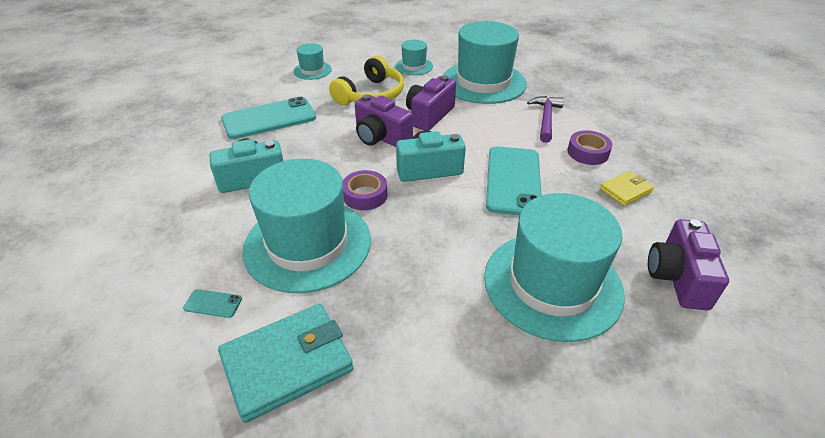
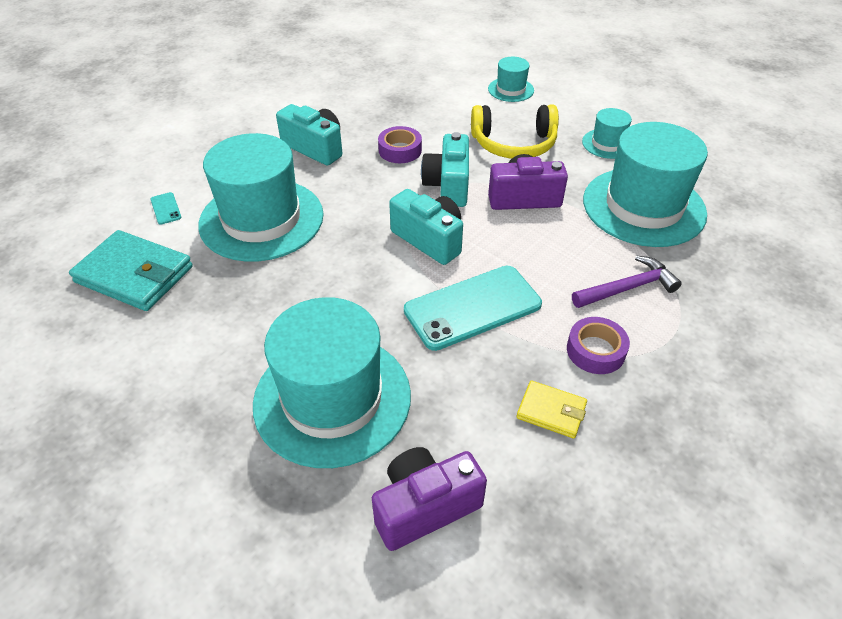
camera: 55 degrees right, 5 degrees up
(269, 118) = (404, 110): turquoise phone -> none
(365, 195) = (351, 219): purple tape -> purple tape (400, 150)
(381, 137) = (448, 186): purple camera -> turquoise camera

